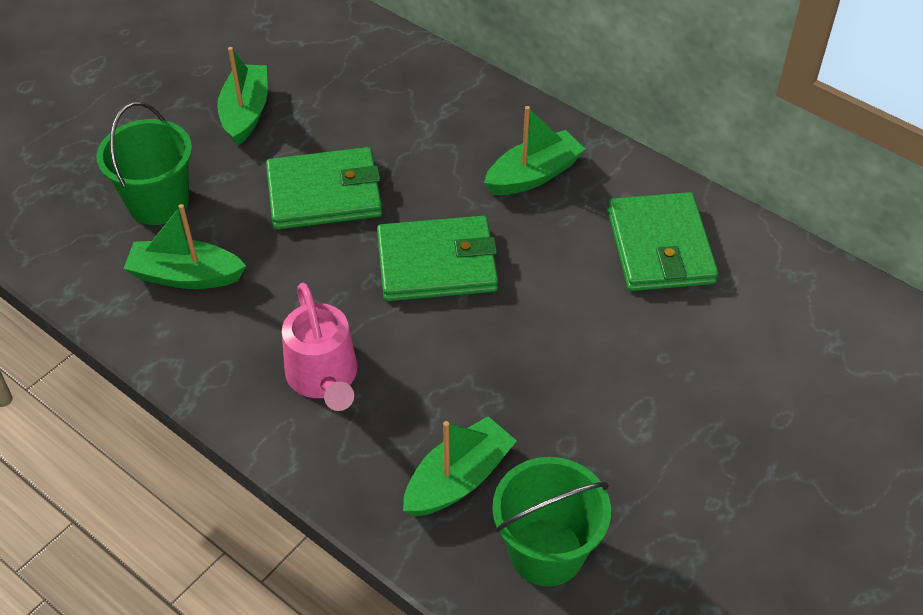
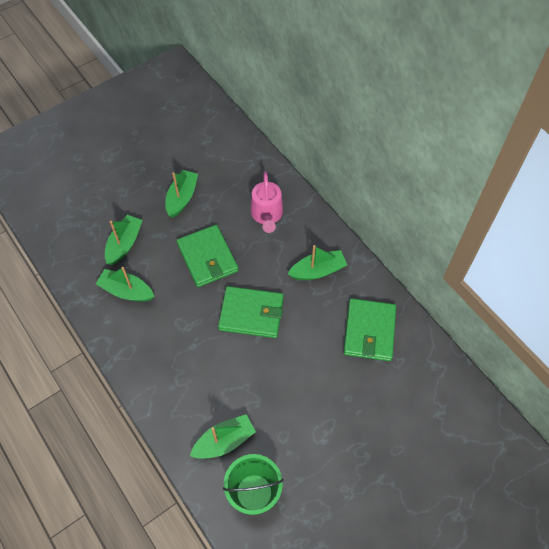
camera: 15 degrees right, 10 degrees up
(158, 203) = (124, 244): green bucket -> green boat
(324, 194) = (207, 257): green wallet -> green wallet turned 60 degrees clockwise
(324, 377) = (176, 367): pink watering can -> pink watering can (267, 215)

